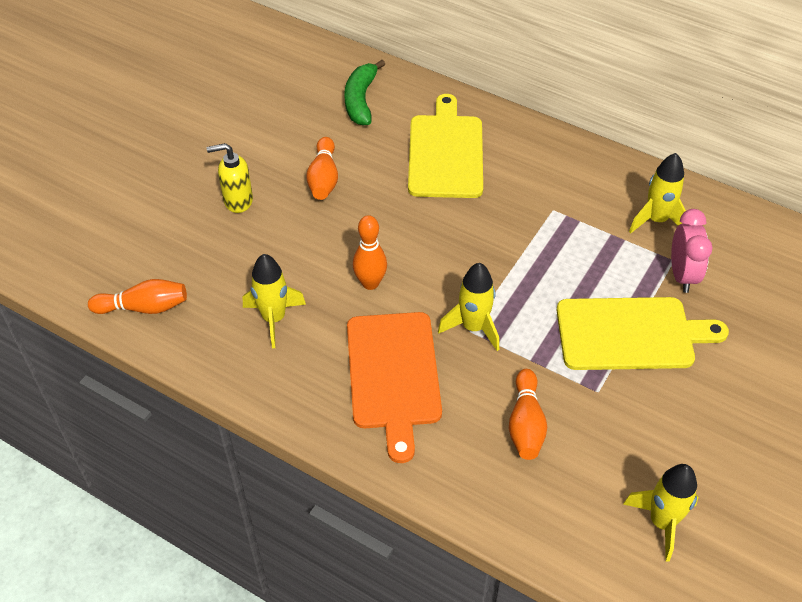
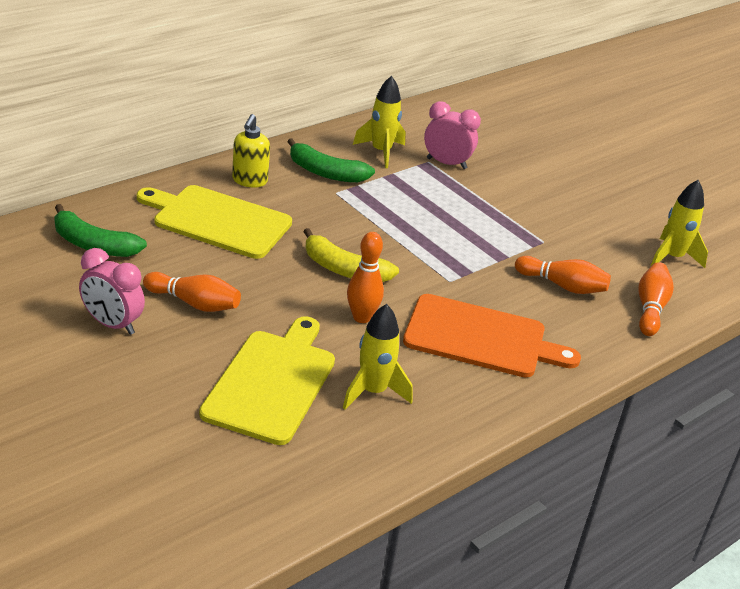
camera: 75 degrees left, 15 degrees down
(144, 307) = (301, 485): orange bowling pin -> orange bowling pin (650, 308)
(238, 201) = (182, 371): yellow soap dispenser -> yellow soap dispenser (249, 181)
(270, 146) = (112, 324): none -> pink clock
(432, 251) = (344, 269): none -> yellow banana
(473, 327) = (448, 277): yellow rocket -> none
(581, 193) = (325, 173): none -> green banana
(630, 334) = (493, 206): yellow cutting board -> yellow cutting board (271, 382)

